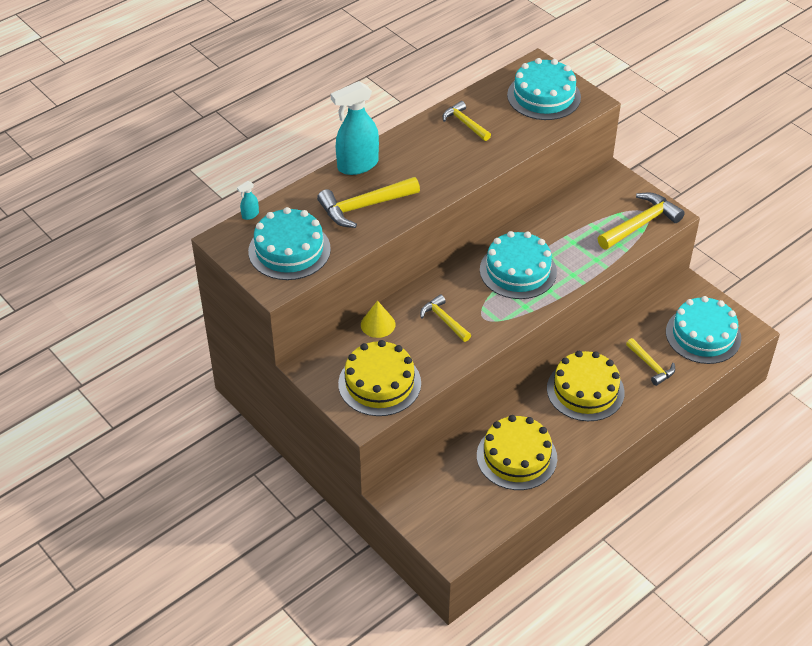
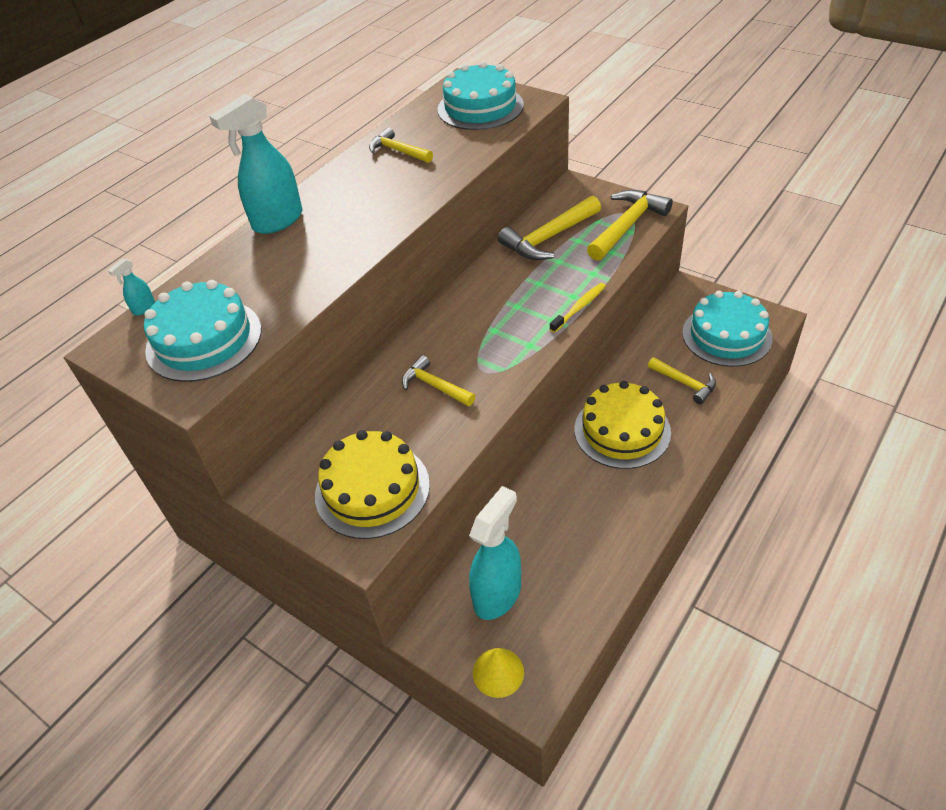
camera: 10 degrees left, 0 degrees up
(363, 207) = (295, 265): yellow hammer -> yellow hammer (548, 238)
(378, 324) = (351, 412): yellow cone -> yellow cone (498, 672)
(450, 482) = (497, 594): none -> turquoise spray bottle
(516, 457) = (570, 536): yellow cake -> none
(518, 271) = (506, 307): turquoise cake -> none
(574, 285) = (579, 307): none -> yellow toothbrush

